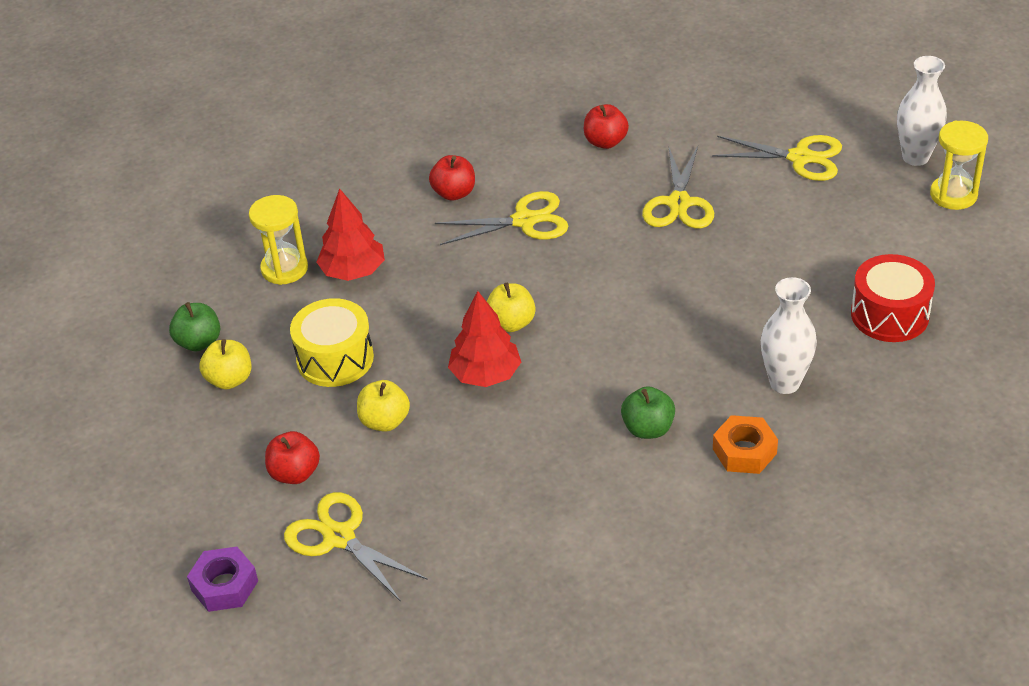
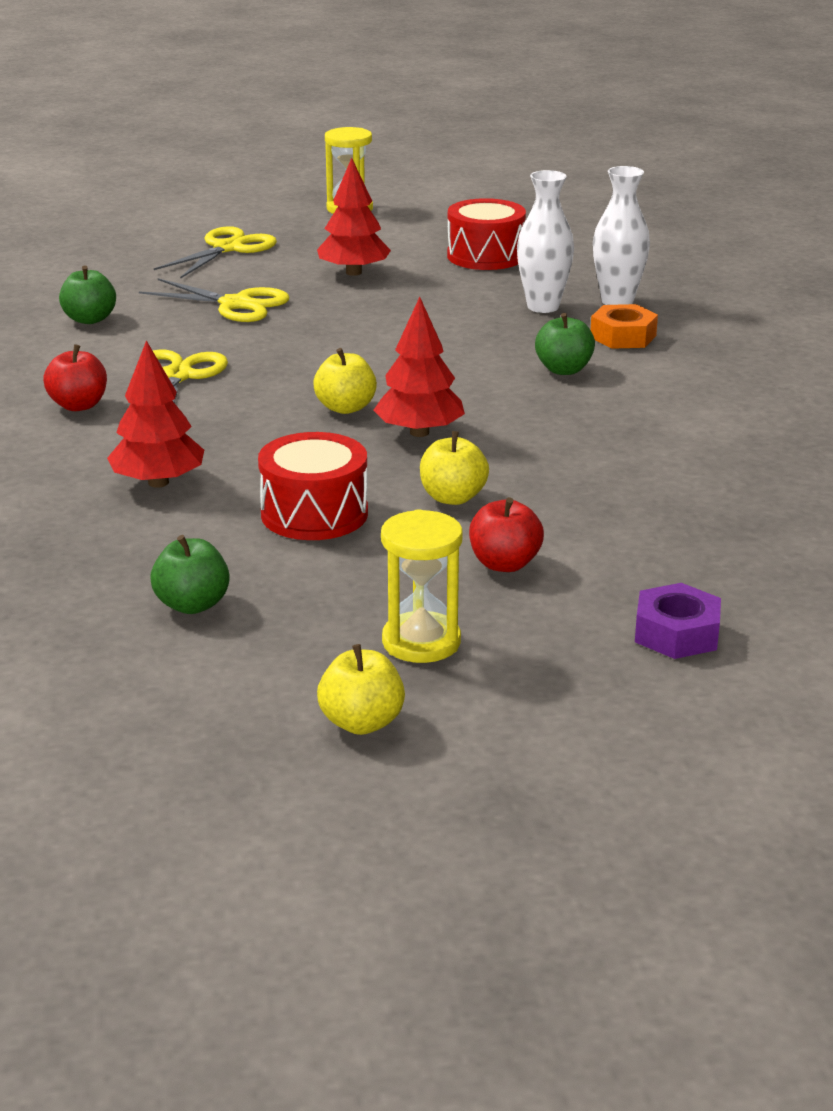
camera: 75 degrees left, 15 degrees down
(229, 379) = (291, 589): yellow apple -> yellow apple (362, 722)
(284, 269) = (102, 526): yellow hourglass -> yellow hourglass (421, 642)
(335, 358) = (314, 514): yellow drum -> red drum
(339, 537) = (631, 548): yellow scissors -> none
(605, 142) = (89, 319): red apple -> green apple
(792, 245) = (353, 272): none -> red tree
(915, 157) = (282, 211): white vase -> white vase (617, 302)

